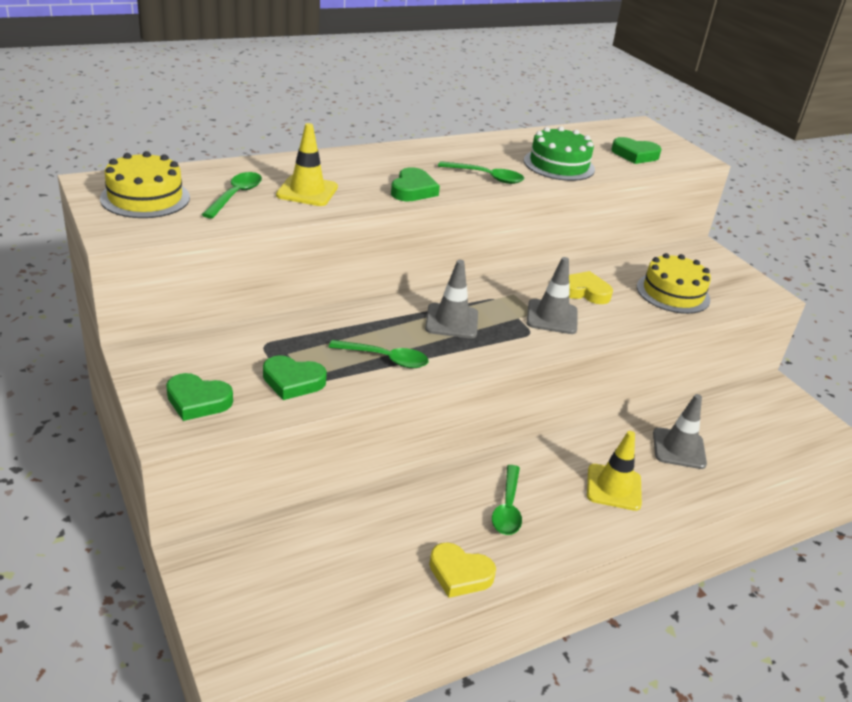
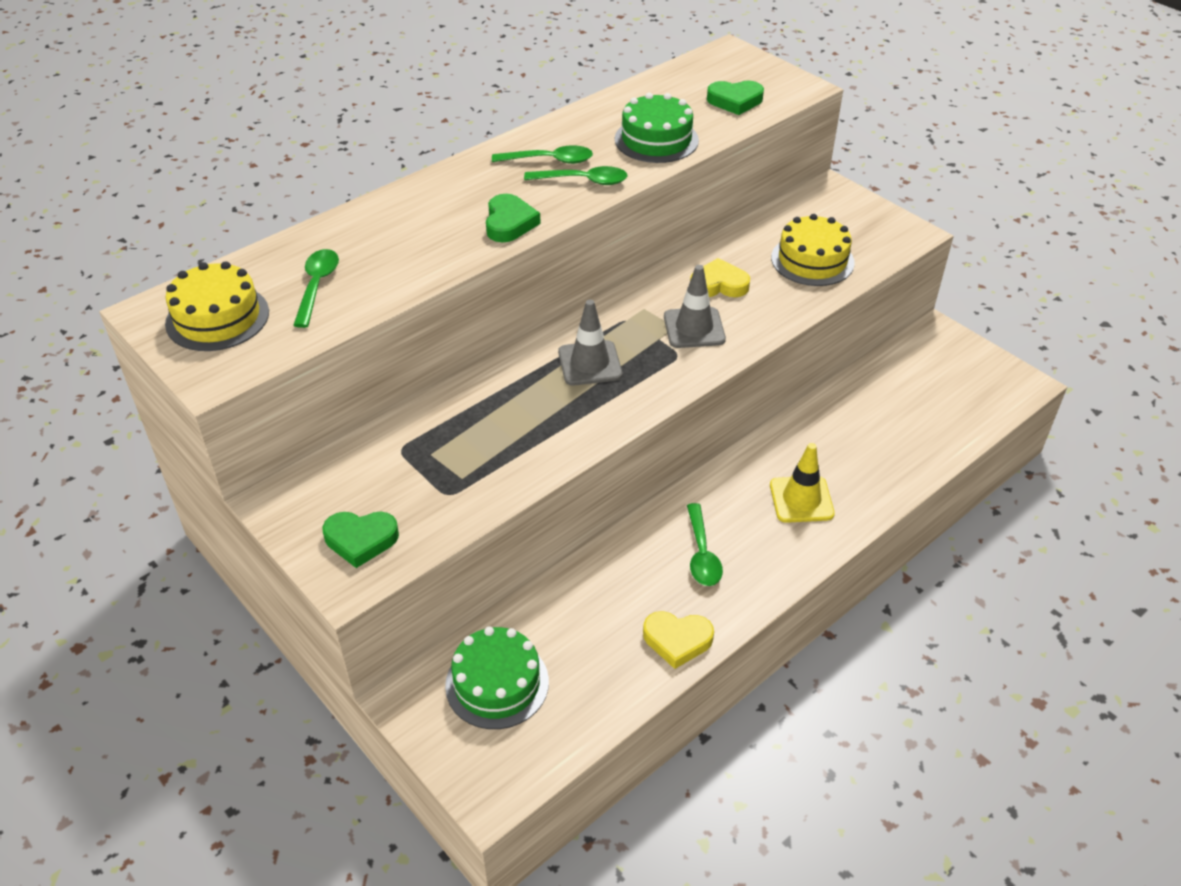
camera: 10 degrees left, 10 degrees up
(281, 565) = (497, 683): none -> green cake
(293, 381) = (450, 487): green heart -> none
(307, 191) = (393, 257): yellow traffic cone -> none
(385, 359) = (537, 431): green spoon -> green spoon (549, 160)
(679, 448) = (855, 435): grey traffic cone -> none

